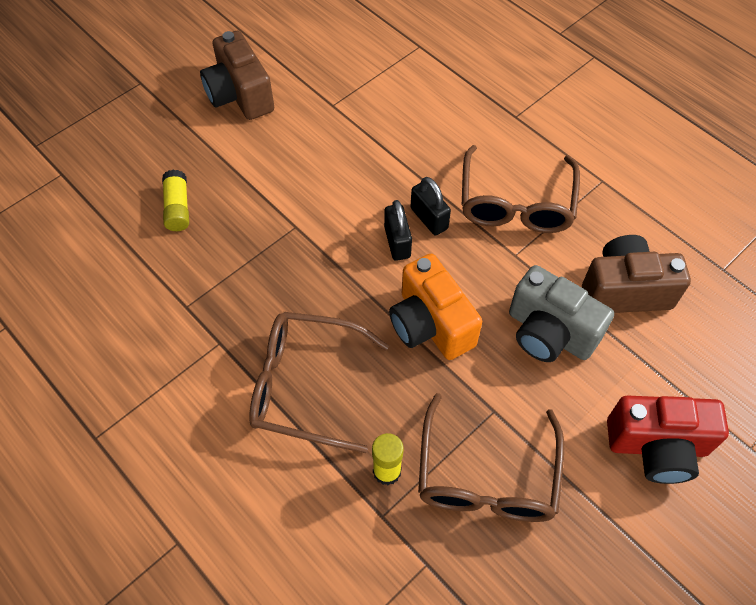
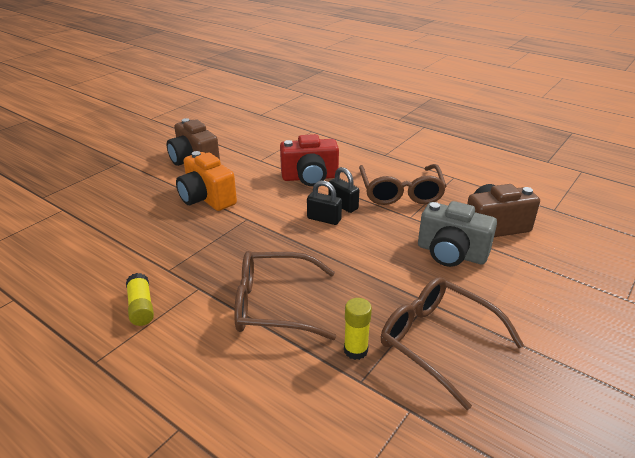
camera: 10 degrees left, 25 degrees down
(178, 208) = (155, 218): yellow glue stick -> yellow glue stick (141, 307)
(397, 242) = (324, 219): black padlock -> black padlock turned 45 degrees counterclockwise
(430, 324) = (362, 259): orange camera -> orange camera (207, 198)
(486, 475) = (438, 342): brown glasses -> brown glasses turned 135 degrees clockwise
(657, 447) = (559, 307): red camera -> red camera (310, 178)

